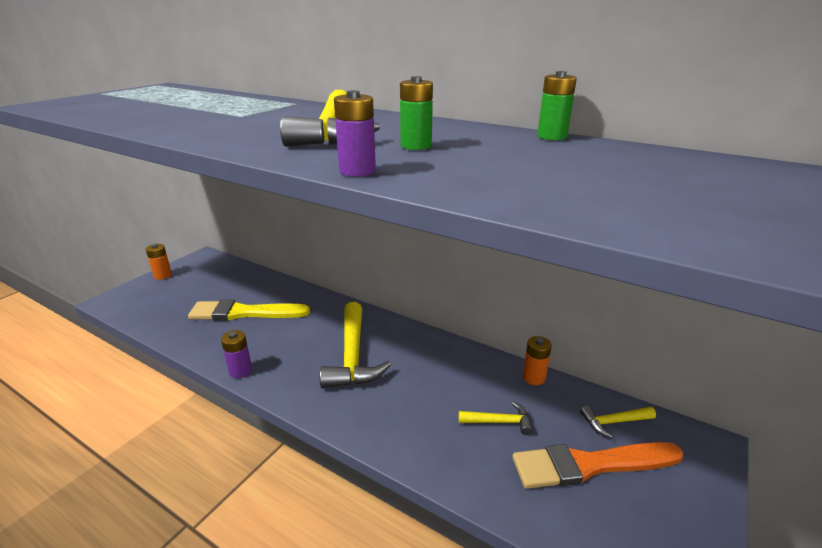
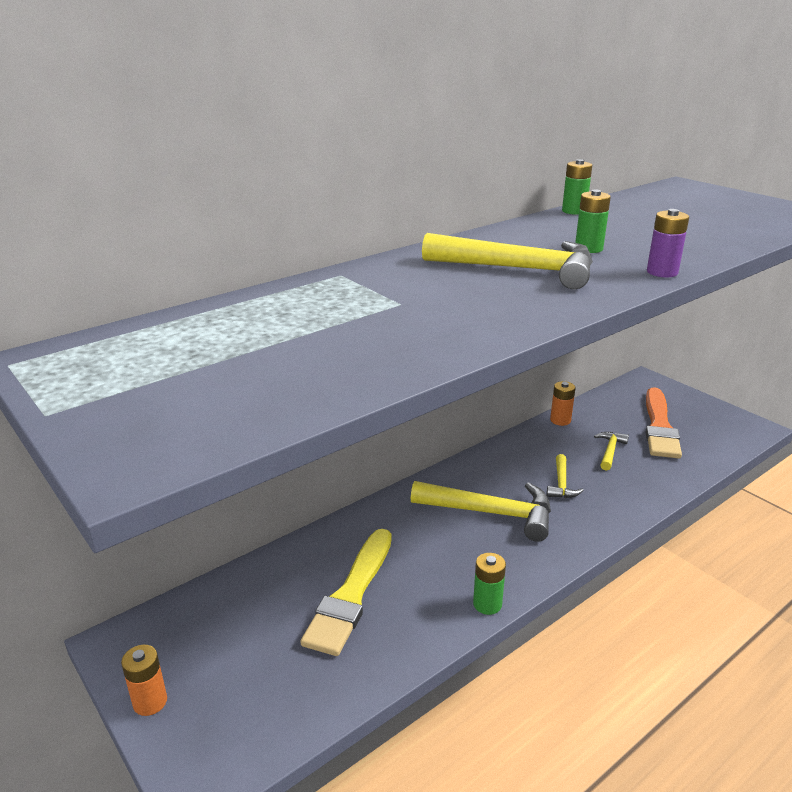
camera: 70 degrees left, 0 degrees up
(240, 371) = (487, 604): purple battery -> green battery
(614, 422) = (619, 404): yellow hammer -> yellow hammer (561, 484)

